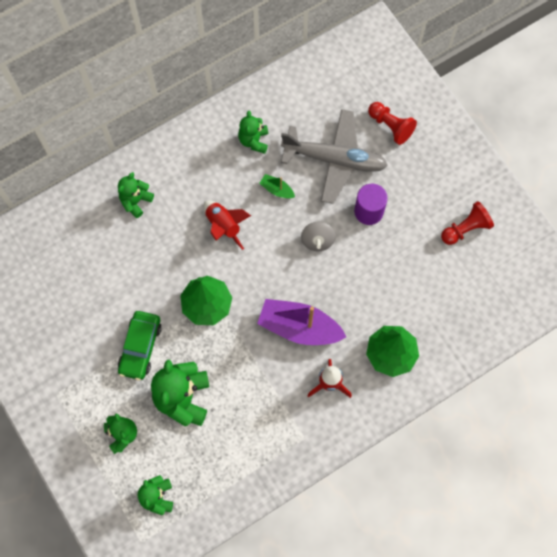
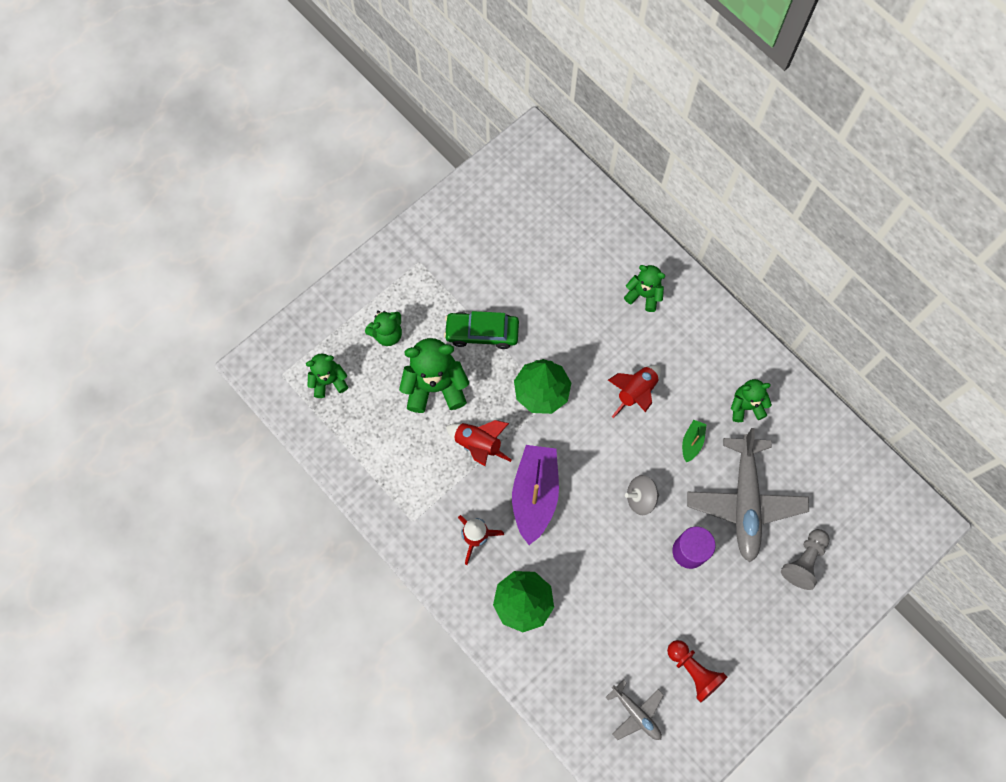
camera: 80 degrees right, 0 degrees up
(245, 368) = (478, 444): none -> red rocket
(390, 126) = (804, 561): red pawn -> grey pawn
(493, 279) = (636, 713): none -> grey plane

